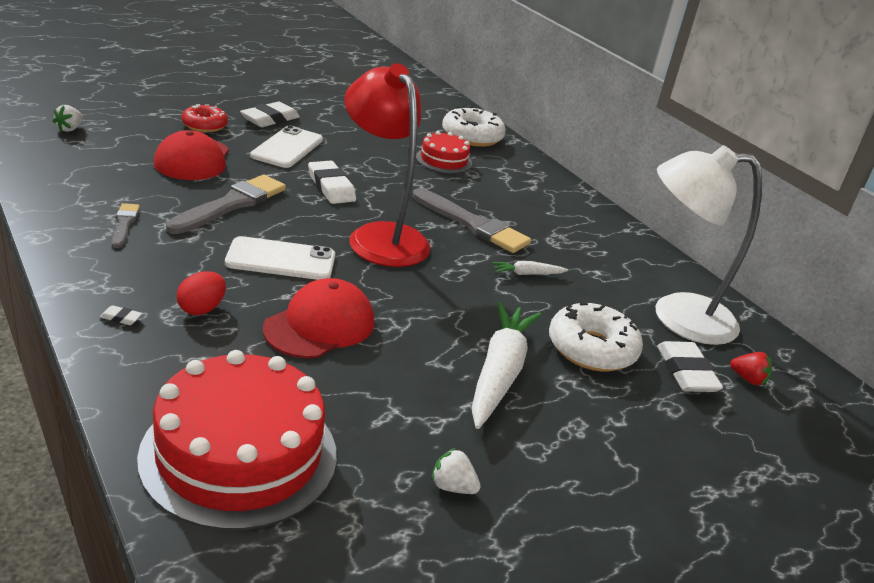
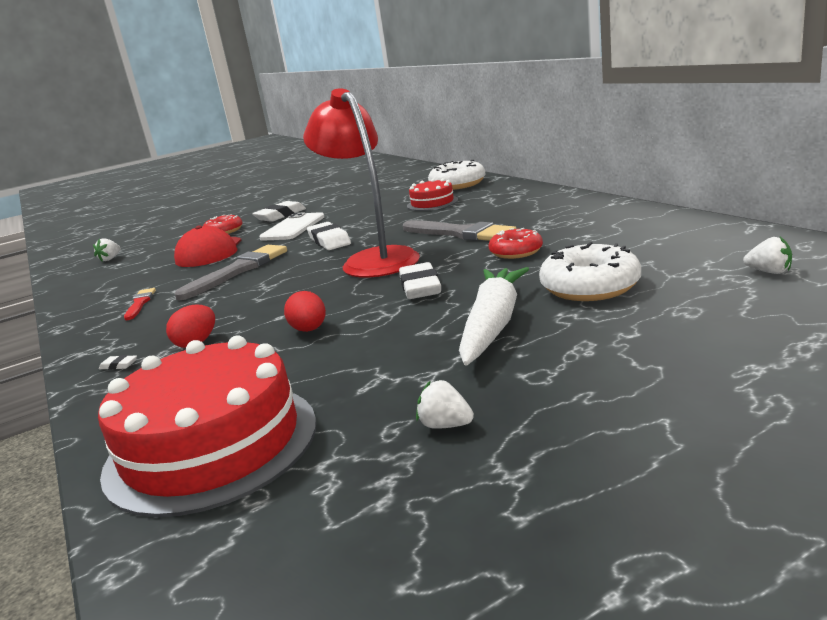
camera: 10 degrees right, 10 degrees down
(124, 224) = (140, 303): grey brush -> red brush
(281, 259) = (277, 294): white phone -> none
(320, 325) = (309, 330): red cap -> red egg
(527, 274) = (516, 252): white carrot -> red donut
(677, 316) = (676, 246): white lamp -> none
(686, 372) = (697, 281): white eraser -> white eraser (420, 287)
(748, 379) = (769, 272): red strawberry -> white strawberry

